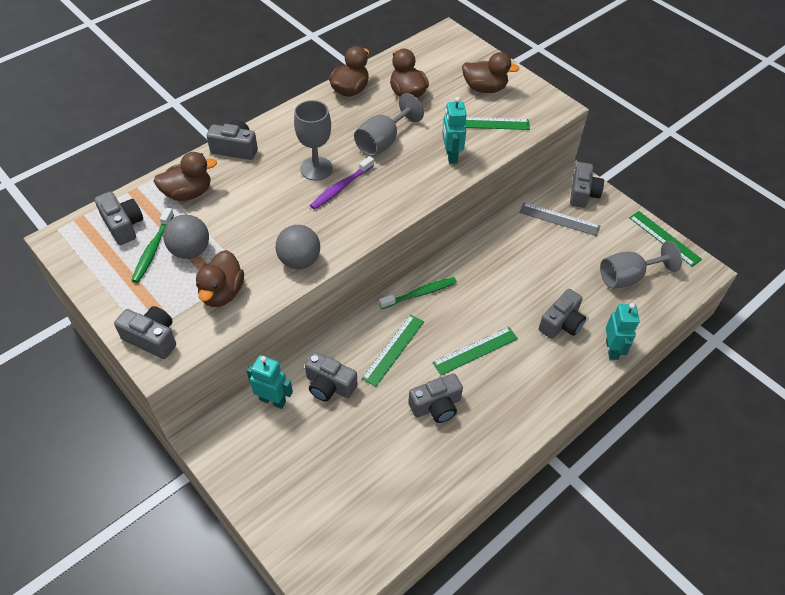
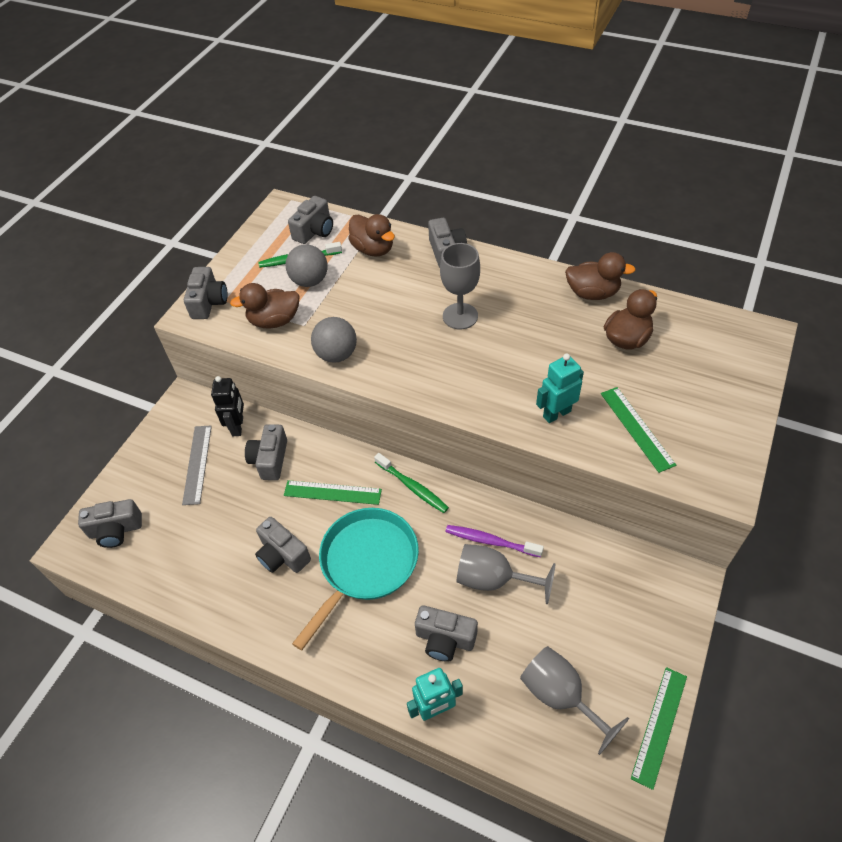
camera: 70 degrees right, 0 degrees up
(273, 400) = (238, 426): turquoise robot -> black robot
(341, 187) = (447, 344): purple toothbrush -> purple toothbrush (490, 541)
(383, 142) = (534, 349): grey goblet -> grey goblet (493, 579)
(475, 350) = (365, 564): green ruler -> turquoise pan
(484, 88) = (696, 403): brown duck -> none
(559, 219) = (606, 584): grey ruler -> grey ruler (197, 464)
(583, 193) = (669, 597): grey camera -> grey camera (116, 530)

